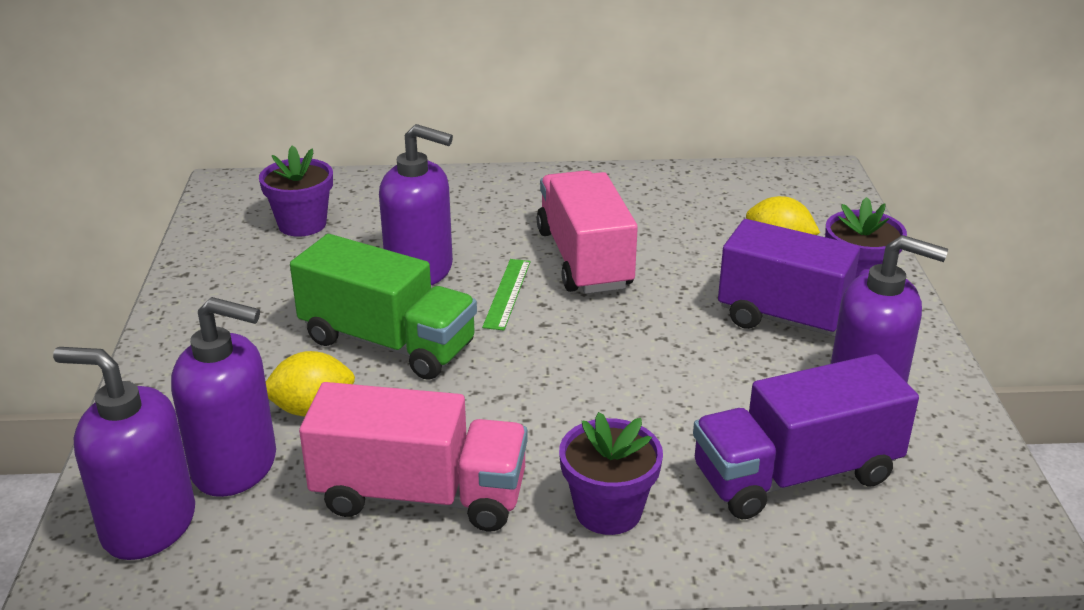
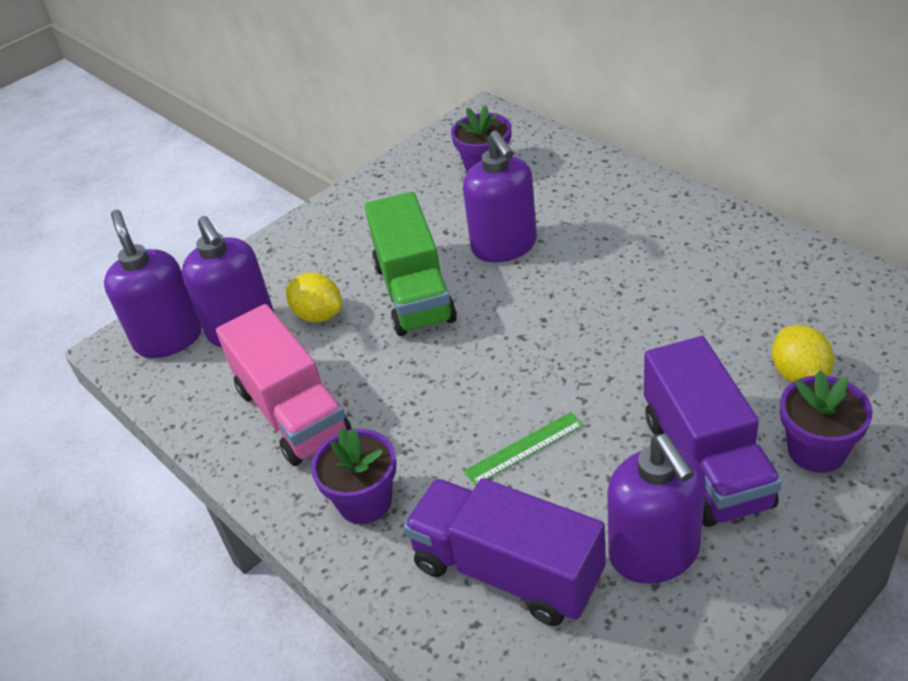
camera: 55 degrees right, 10 degrees up
(507, 293) = (532, 297): green ruler -> green ruler (524, 448)
(584, 259) = (624, 298): pink truck -> none

